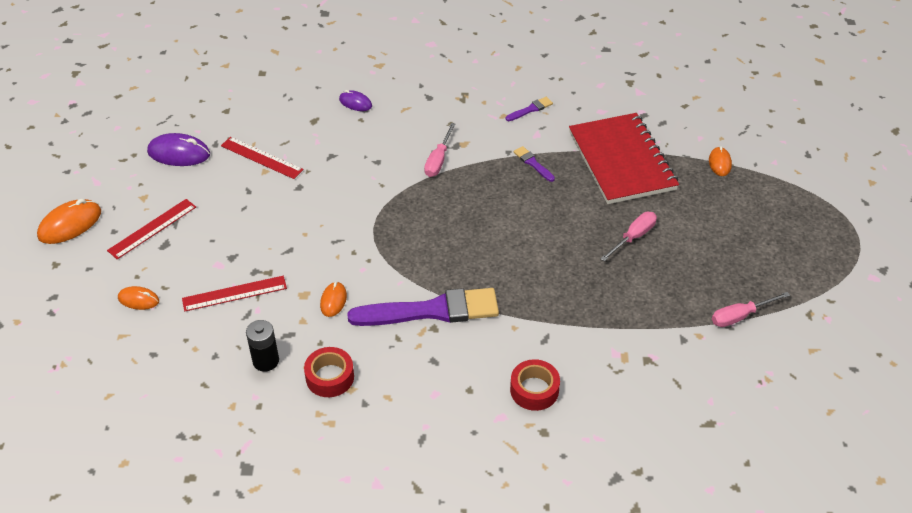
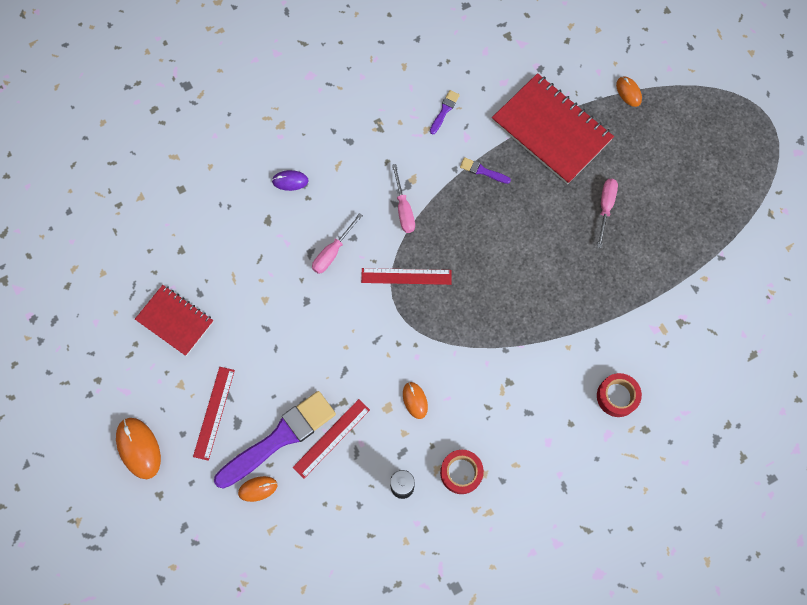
camera: 30 degrees left, 25 degrees up
(70, 224) = (139, 448): orange mouse -> orange mouse turned 45 degrees counterclockwise
(179, 153) = (175, 321): purple mouse -> red notebook
(261, 158) = (251, 287): red ruler -> red ruler (406, 276)
(432, 310) = (497, 366): purple brush -> purple brush (279, 438)
(740, 316) = (724, 243): pink screwdriver -> pink screwdriver (332, 252)

